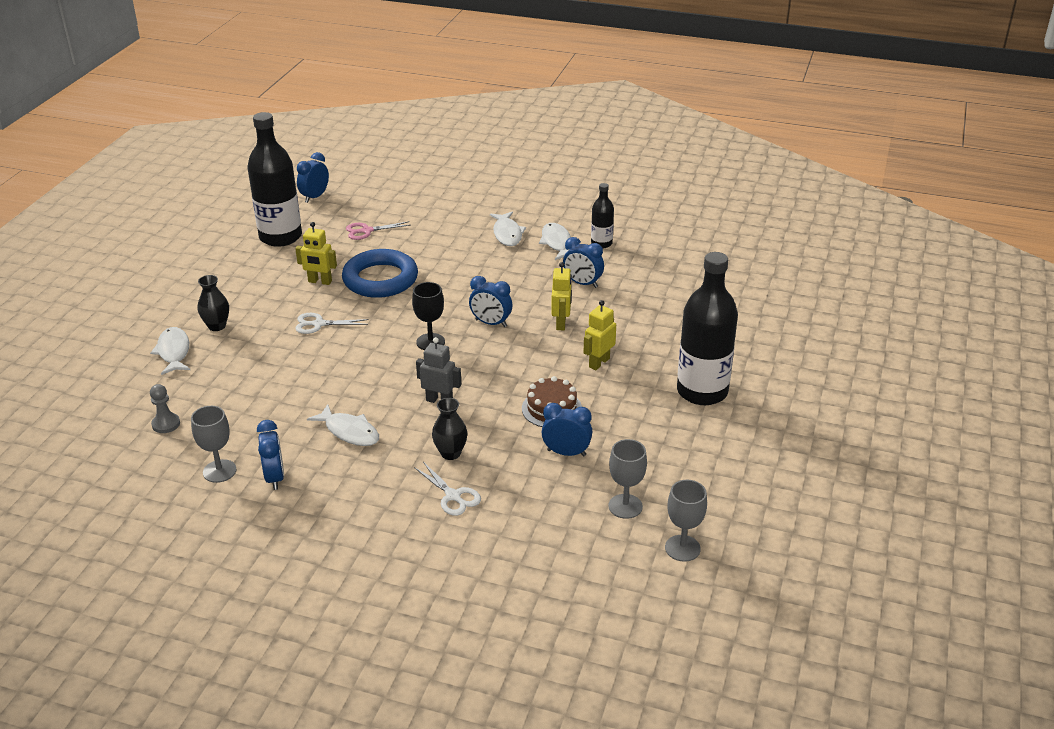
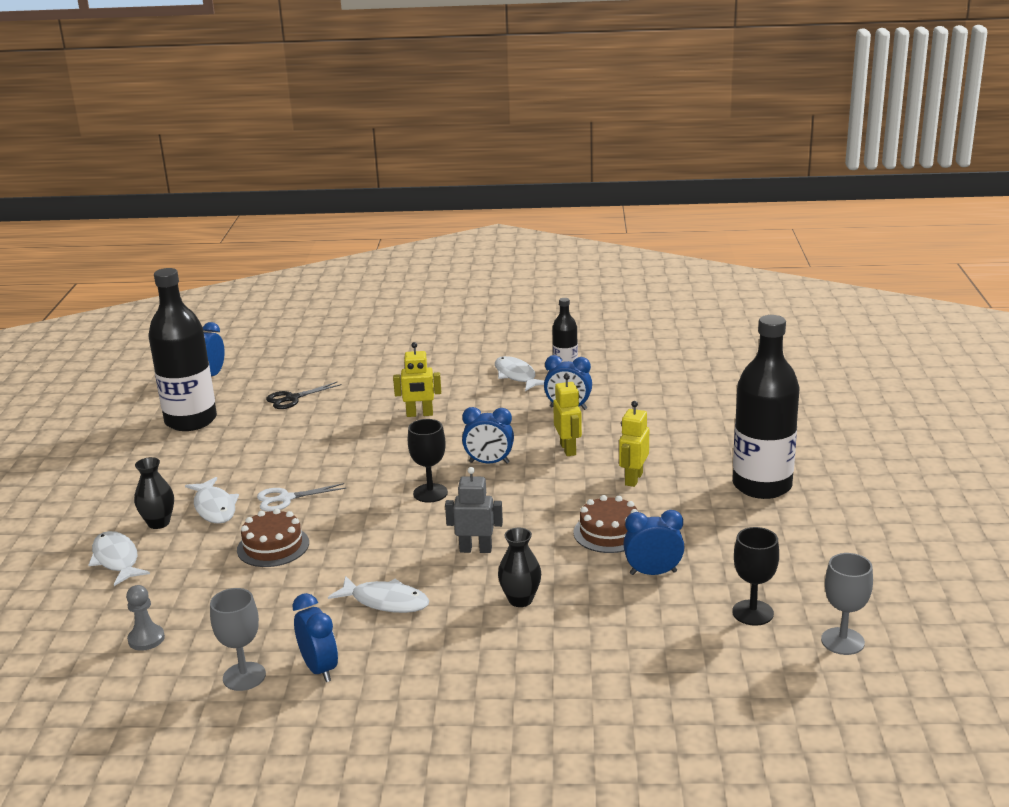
camera: 15 degrees left, 10 degrees down
(290, 365) = (273, 546): none -> brown cake
(320, 281) = (263, 456): yellow robot -> yellow robot (419, 414)
(367, 231) = (292, 398): pink scissors -> black scissors
(380, 279) = (335, 442): blue ring -> none
(453, 496) = (550, 643): white scissors -> none
(507, 234) = (456, 376): white fish -> white fish (214, 507)
(625, 506) = (752, 613): grey goblet -> black goblet

